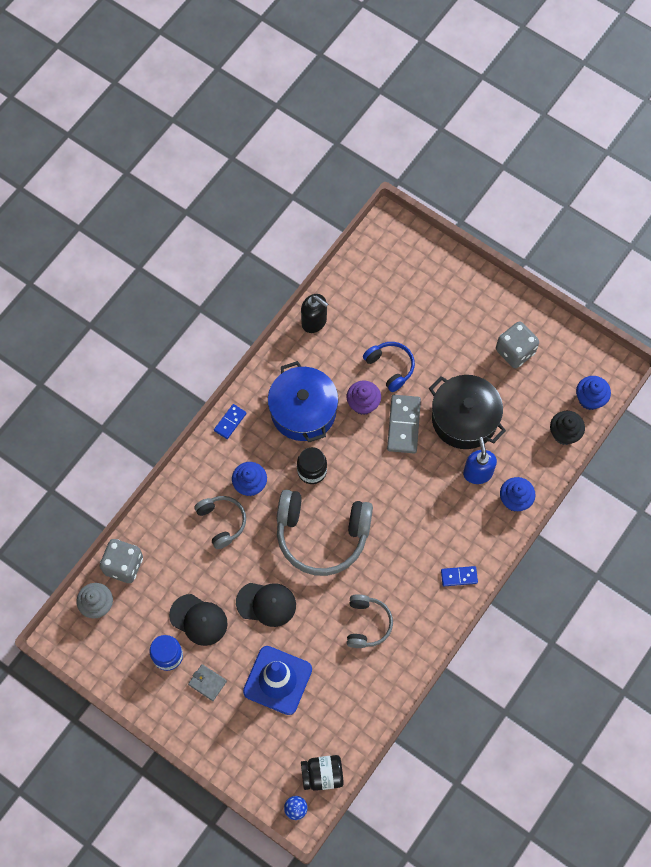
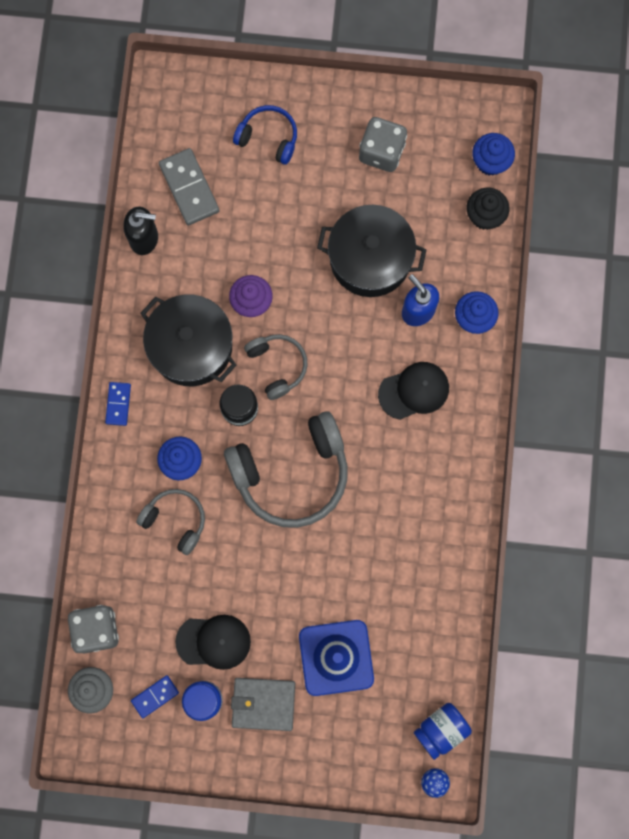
camera: 30 degrees left, 10 degrees up
(207, 683) = (263, 704): grey wallet -> grey wallet, size x1.62
(266, 604) = (276, 582): black cap -> black cap (414, 391)
(303, 411) = (191, 346): blue pot -> black pot
(322, 775) = (441, 730): black jar -> blue jar
(367, 624) = (395, 542): grey headphones -> grey headphones (277, 366)
(390, 367) = (257, 244): blue headphones -> blue headphones (268, 137)
(403, 425) = (309, 301): grey domino -> grey domino (189, 188)
(459, 576) = (462, 435): blue domino -> blue domino (155, 696)

